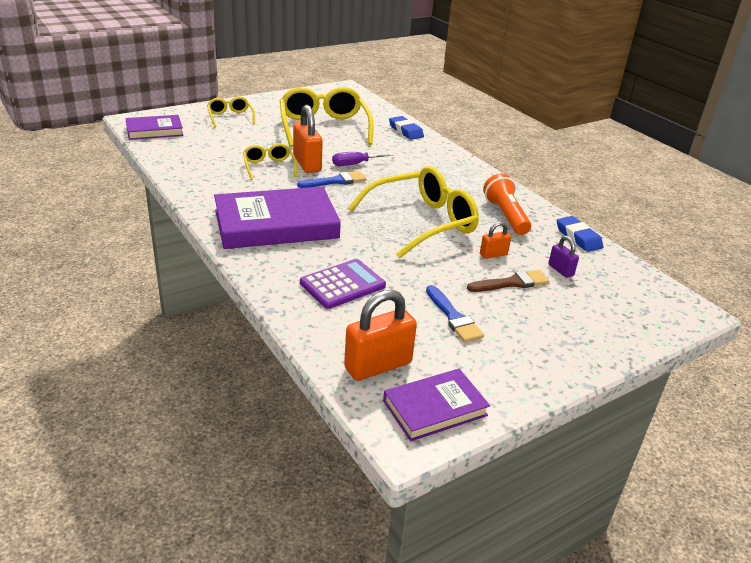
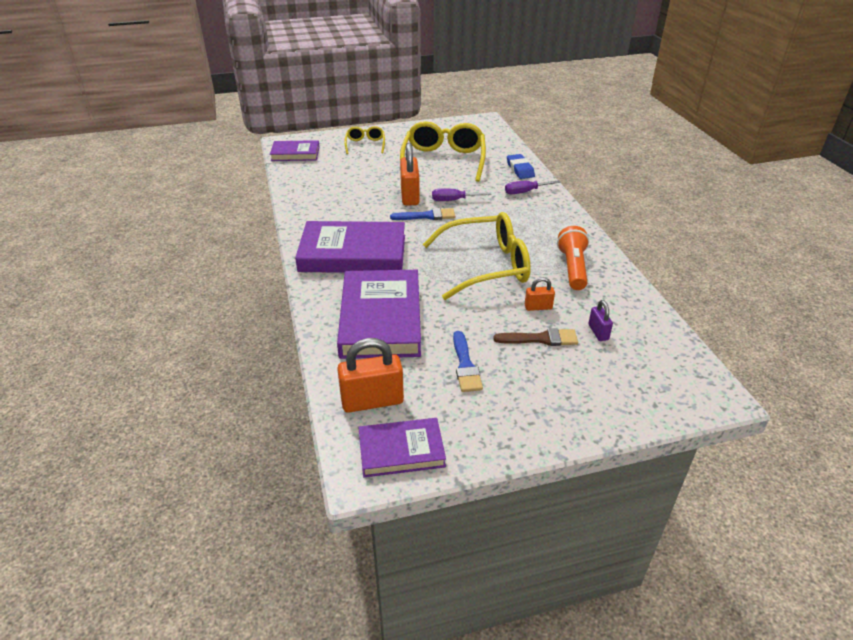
camera: 20 degrees right, 5 degrees up
(269, 167) = (374, 197): yellow glasses -> none
(342, 284) = (381, 319): purple calculator -> purple book
(422, 151) = (525, 192): none -> purple screwdriver
(578, 237) = (636, 300): blue eraser -> none

